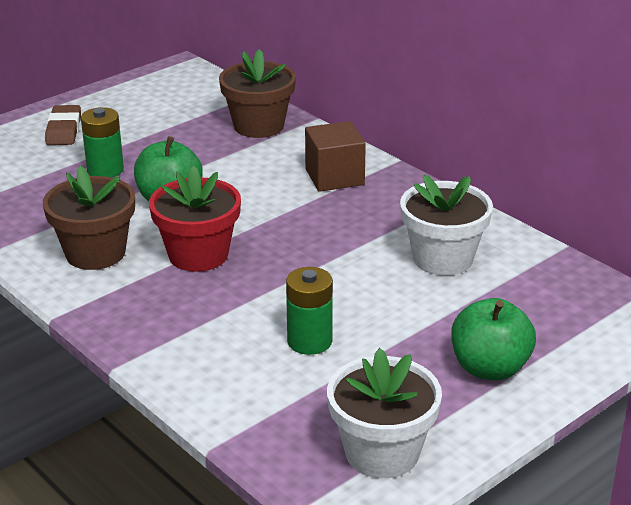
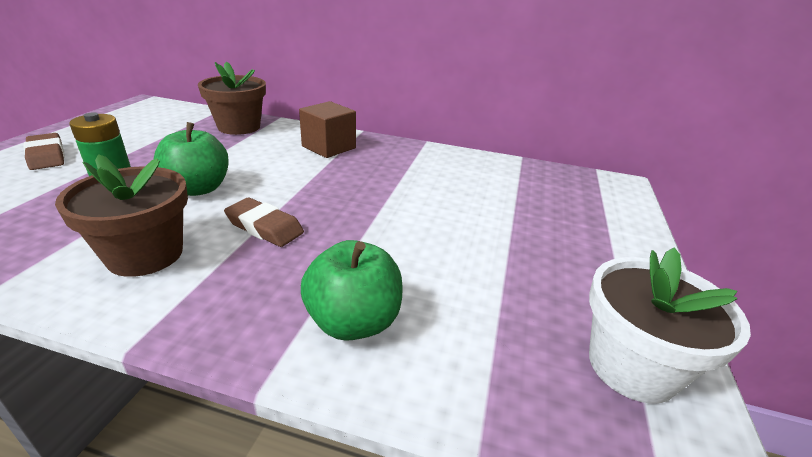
camera: 35 degrees left, 0 degrees up
(198, 255) = (264, 227): red flower pot -> brown eraser
(309, 341) = (442, 274): green battery -> none
(442, 258) = (462, 181): white flower pot -> none
(489, 368) = (593, 249): green apple -> green apple (353, 321)

